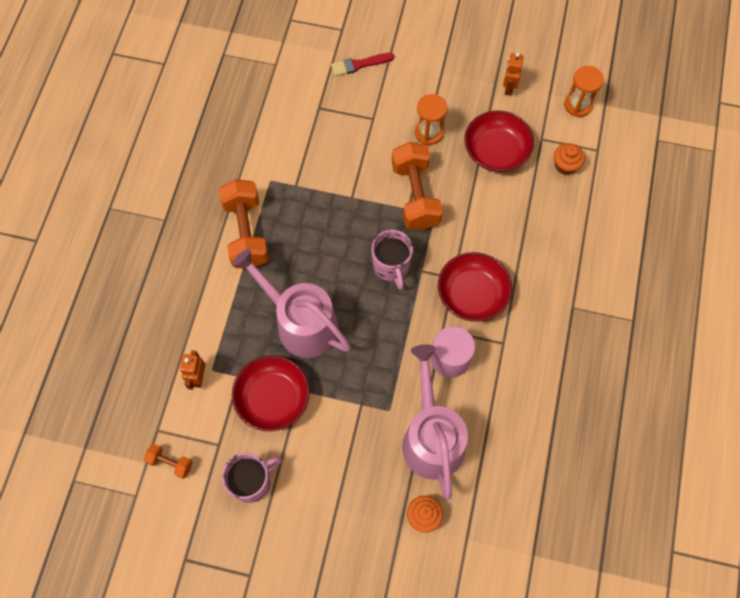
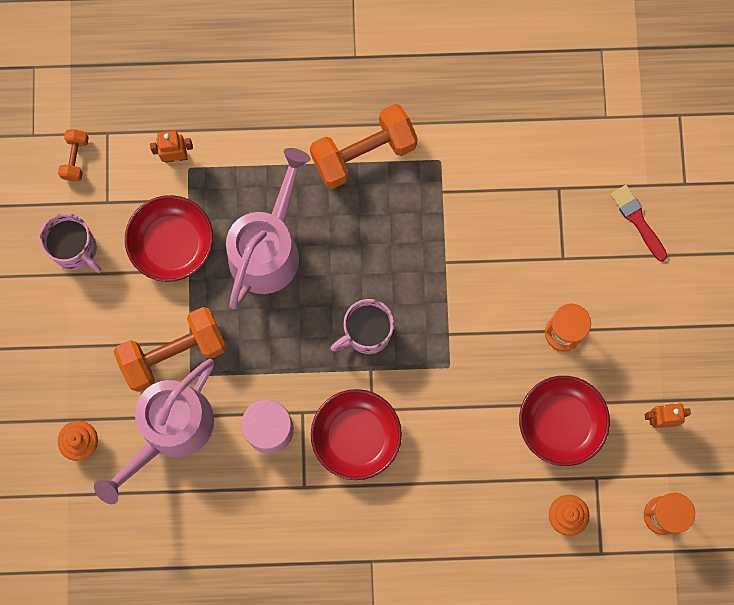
camera: 75 degrees right, 10 degrees up
(415, 195) = (469, 338): orange dumbbell -> orange dumbbell (174, 353)
(431, 437) = (170, 430): pink watering can -> pink watering can turned 150 degrees clockwise

